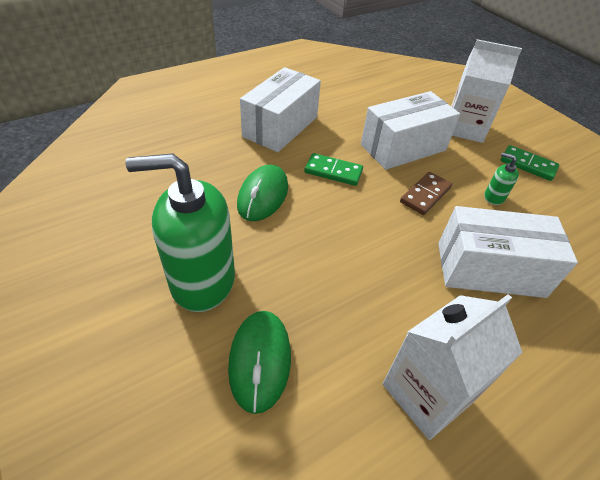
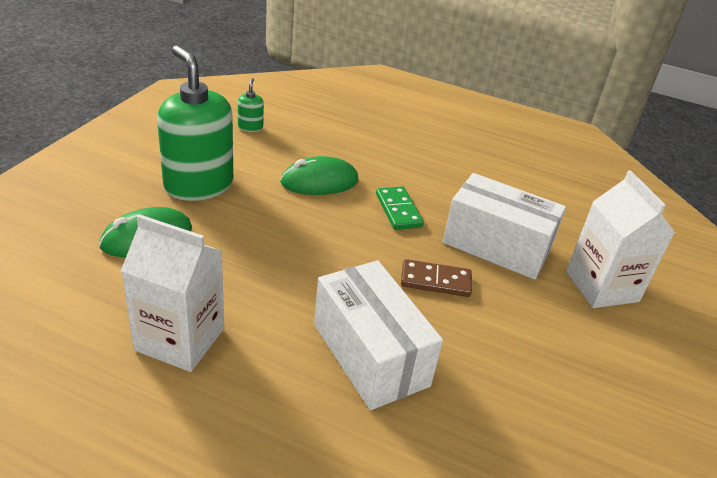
camera: 55 degrees right, 10 degrees down
(280, 126) = (424, 160): white box -> none
(494, 197) = (496, 337): green soap dispenser -> green soap dispenser (250, 127)
(528, 165) = (601, 359): green domino -> none

